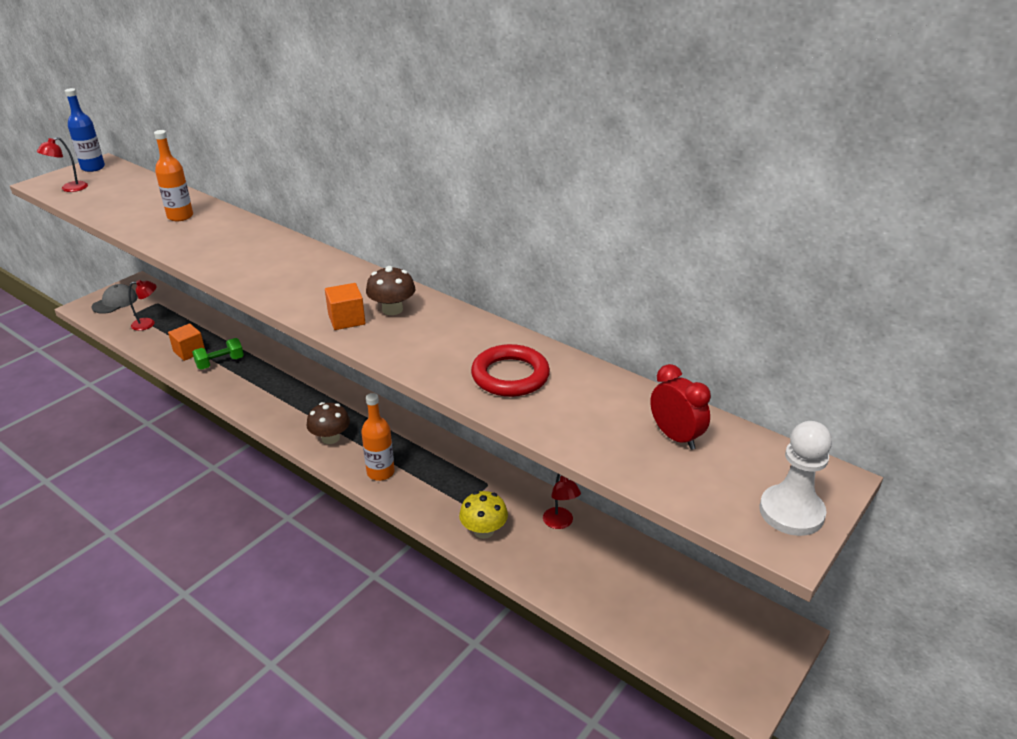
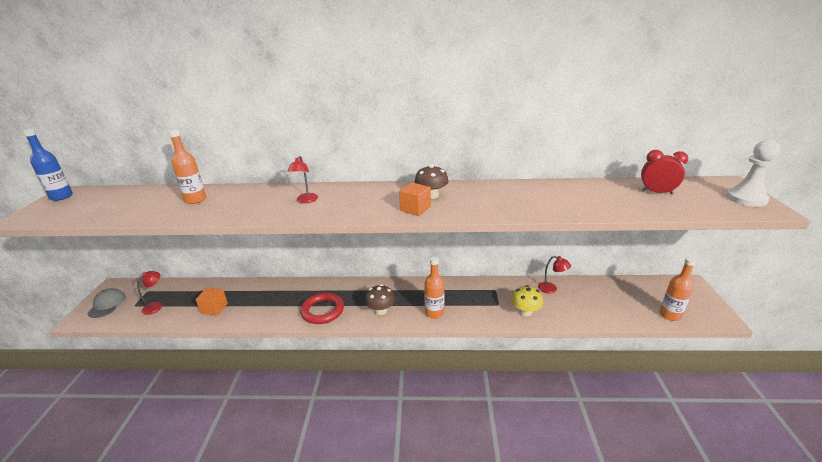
camera: 35 degrees left, 5 degrees down
(69, 189) = (59, 214): red lamp -> red lamp (306, 200)
(220, 363) = (248, 305): green dumbbell -> none
(510, 376) = (547, 199): red ring -> red ring (322, 311)
(671, 649) = (670, 315): none -> orange bottle

